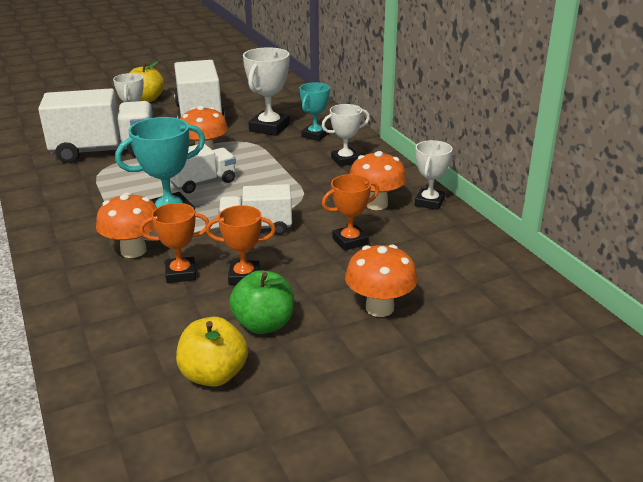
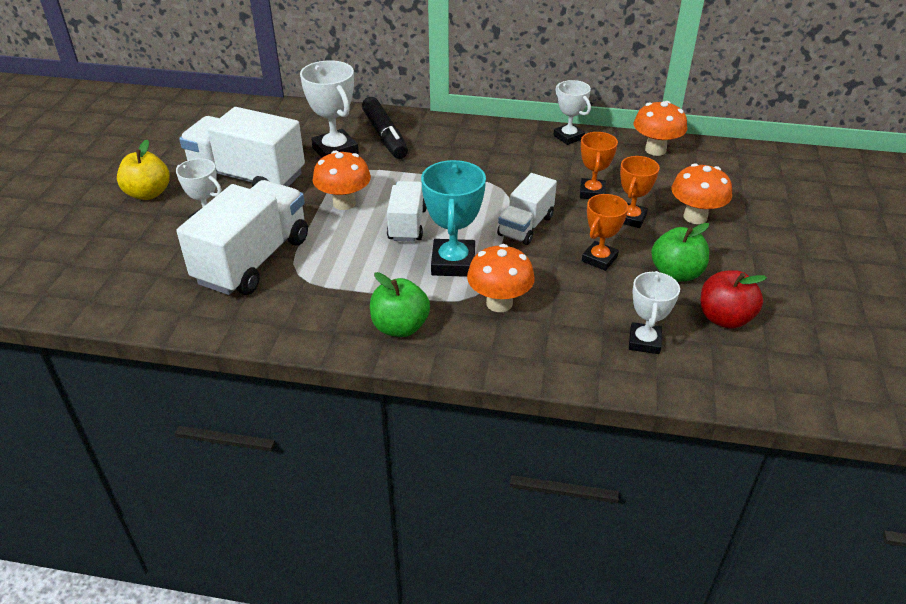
camera: 55 degrees left, 10 degrees up
(69, 223) = (400, 327): none -> green apple
(181, 273) = (565, 289): orange trophy -> orange trophy (630, 218)
(214, 375) = (724, 318): yellow apple -> red apple
(315, 135) = (385, 136): turquoise trophy -> black marker
(345, 160) = (453, 141): white trophy -> white trophy (644, 341)
(376, 204) = (547, 159): orange mushroom -> orange mushroom (655, 150)

